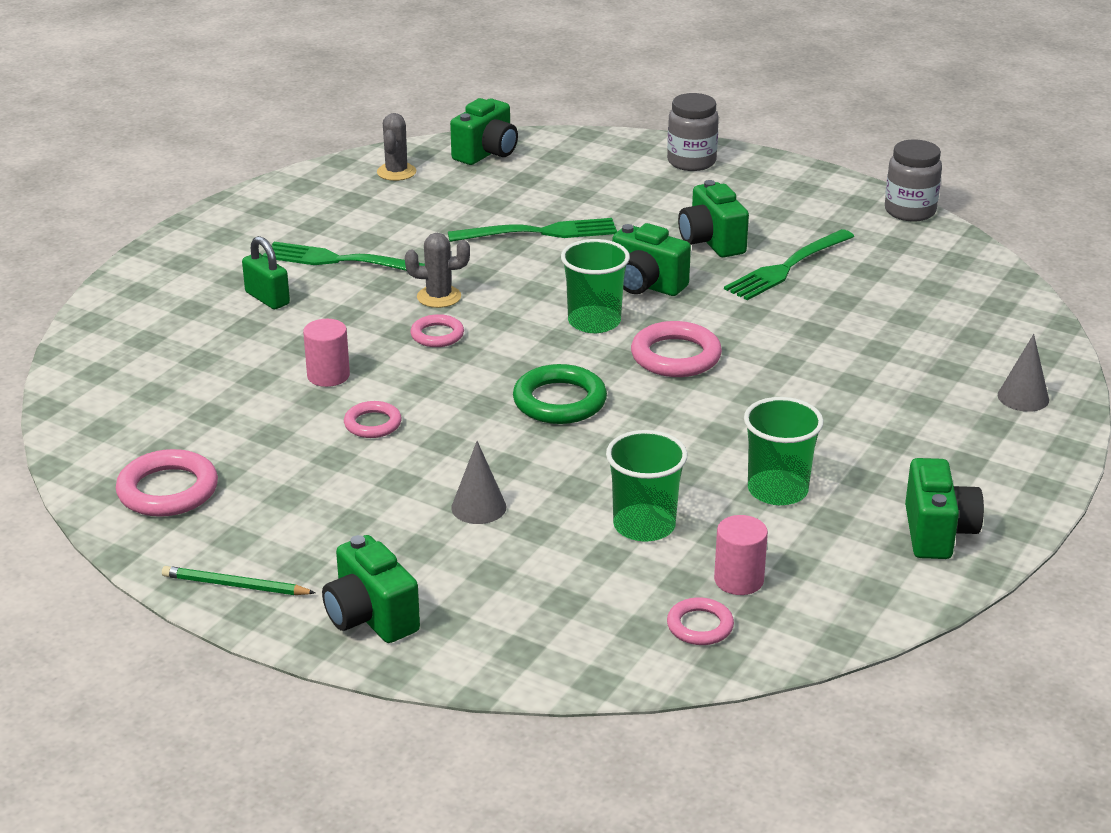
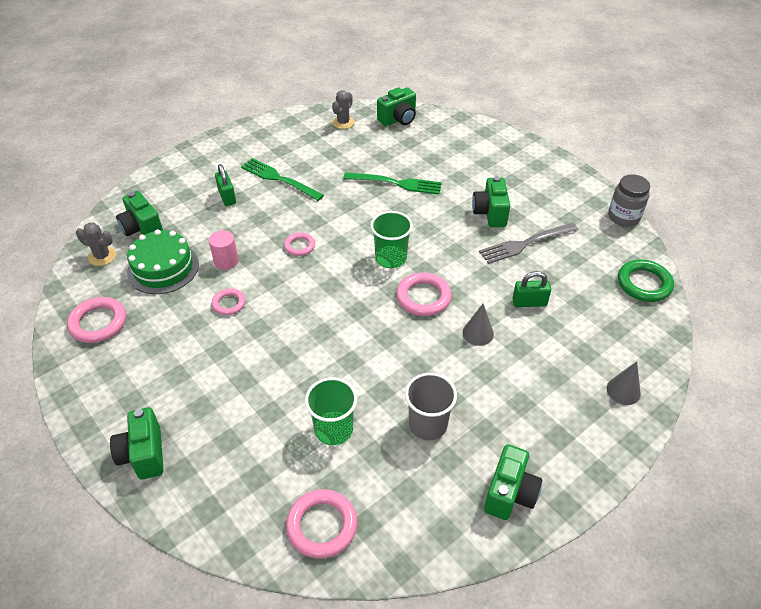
camera: 20 degrees right, 15 degrees up
(226, 404) = (163, 268): none -> green cake
(235, 585) = (89, 405): green pencil -> none
(439, 297) = (316, 218): grey cactus -> grey cactus (102, 256)
(478, 507) = (249, 385): grey cone -> grey cone (478, 333)
(559, 401) = (339, 315): green ring -> green ring (644, 284)
(646, 285) = (435, 237): green camera -> green camera (142, 229)
(691, 162) = (510, 150): grey jar -> none
(700, 626) = (322, 526): pink ring -> pink ring, size x1.66
(738, 580) = (365, 494): pink cylinder -> none
(777, 490) = (428, 424): green cup -> grey cup
(787, 267) = (525, 243): green fork -> grey fork
(835, 331) = (529, 302): none -> green padlock

